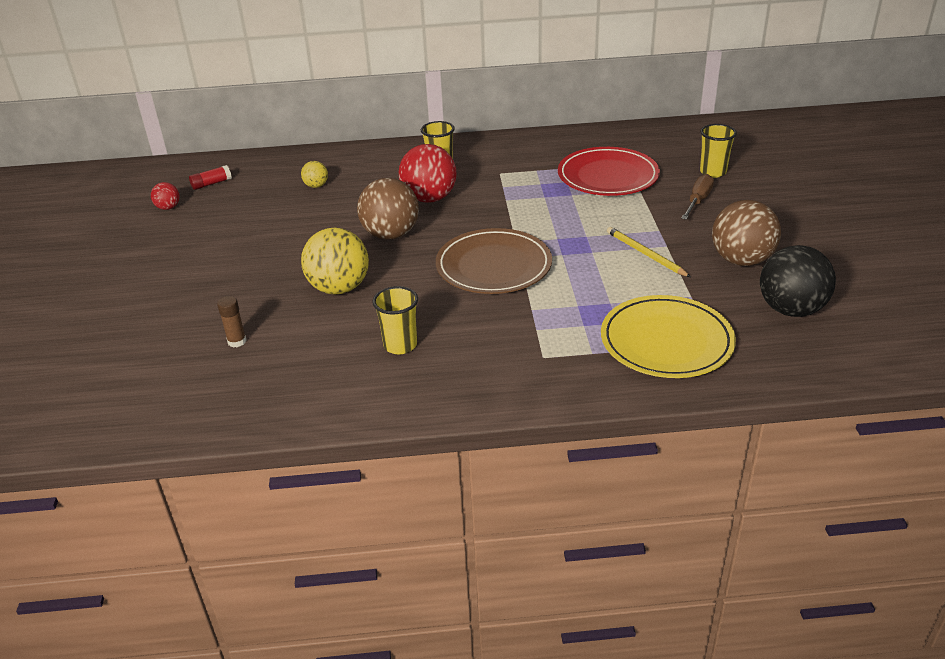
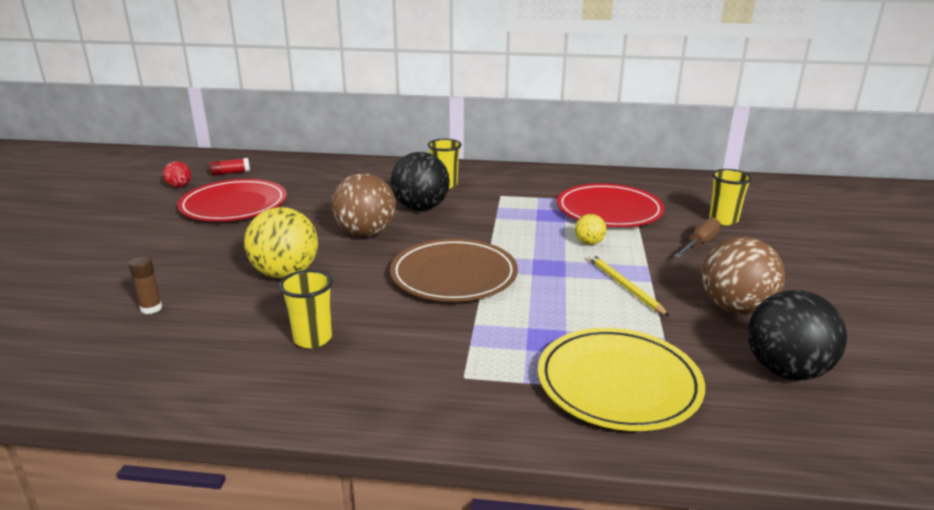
camera: 10 degrees right, 10 degrees down
(241, 222) = (234, 205): none -> red plate
(316, 186) = (321, 185): yellow ball -> yellow ball (589, 243)
(429, 198) = (421, 208): red ball -> black ball

